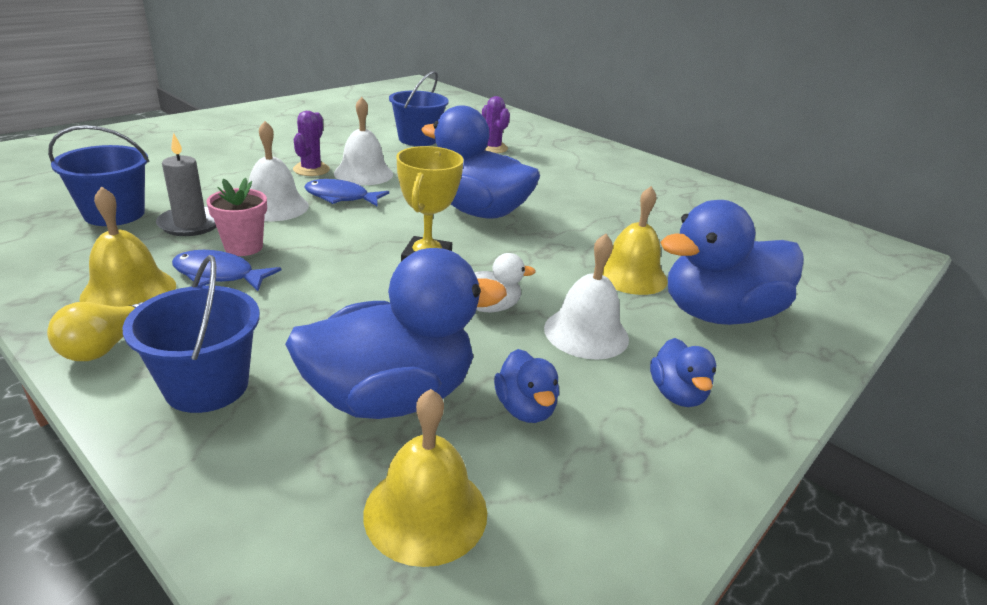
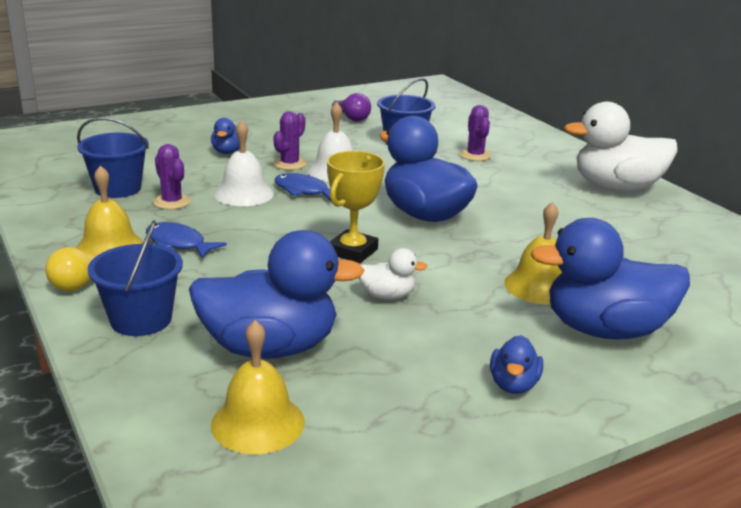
camera: 20 degrees right, 5 degrees down
(190, 224) = (172, 202): grey candle -> purple cactus
(243, 247) = (206, 224): pink flower pot -> none
(353, 118) = (351, 118): none -> purple light bulb
(525, 408) = (372, 373): blue duck -> blue duck (227, 152)
(586, 333) = (462, 327): white bell -> none
(632, 168) = (616, 187): none -> white duck

